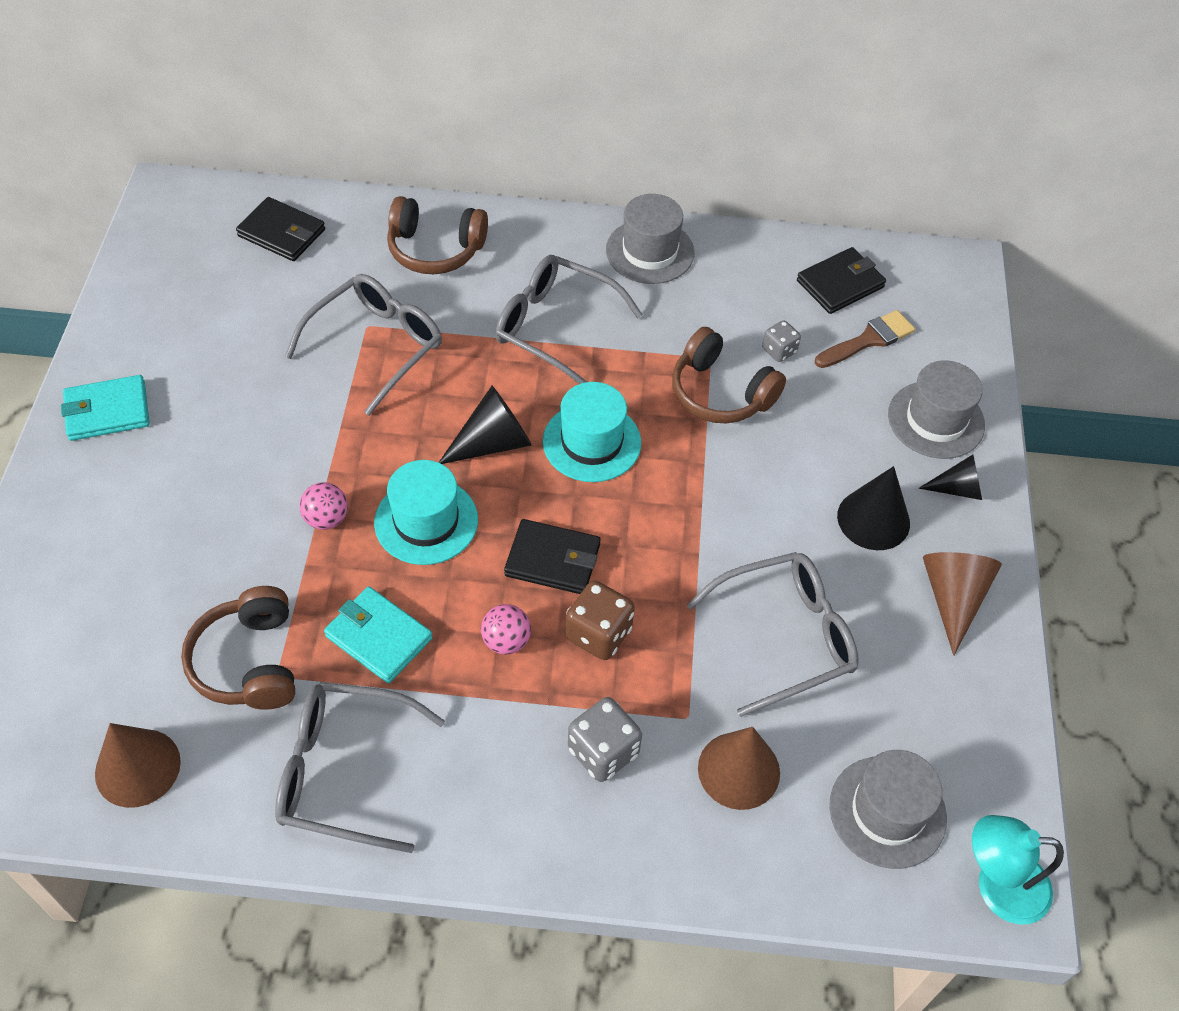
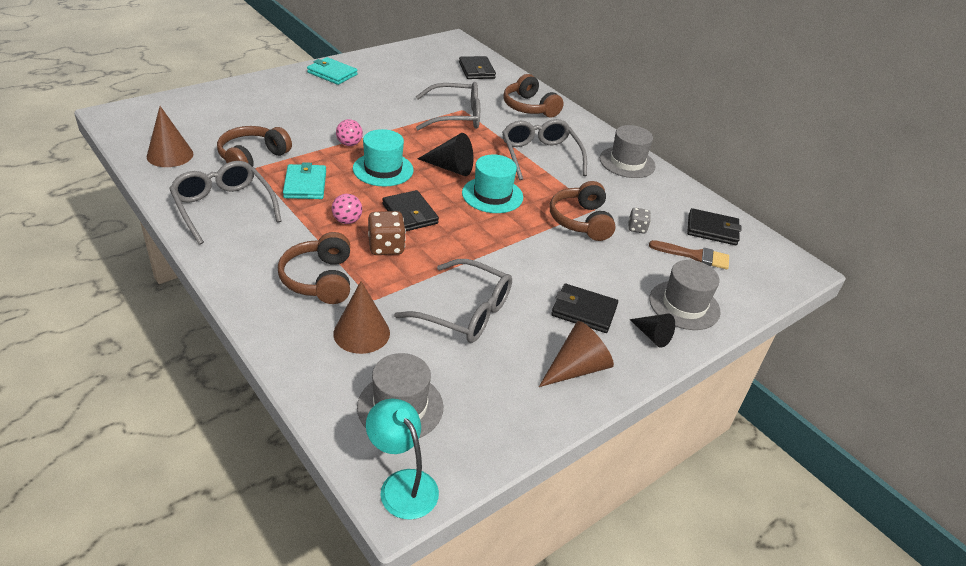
camera: 45 degrees right, 15 degrees down
(603, 751) = (320, 279): grey dice -> brown headphones
(873, 519) = (584, 311): black cone -> black wallet

